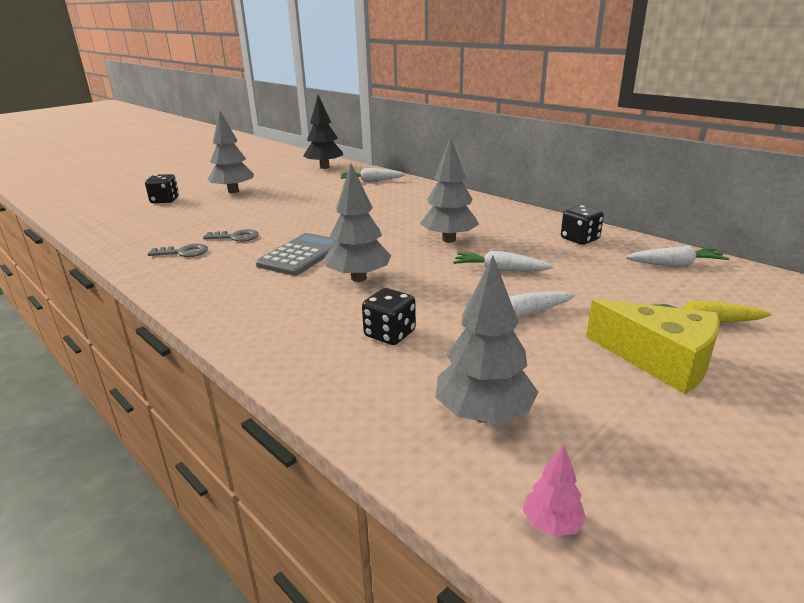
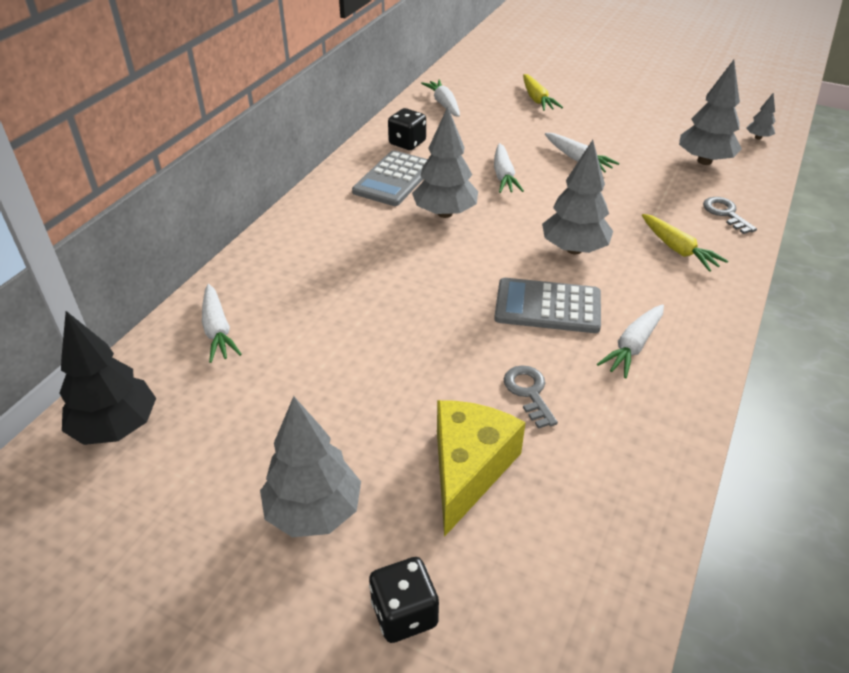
camera: 110 degrees left, 15 degrees up
(183, 252) = (608, 423): grey key -> grey key (725, 213)
(228, 274) = (633, 346): none -> white carrot
(312, 327) = (678, 249): none -> yellow carrot
(390, 334) = (654, 209): black dice -> none
(512, 228) = (394, 179): none -> grey calculator
(552, 524) = (758, 137): pink tree -> grey tree
(660, 361) = (597, 113): yellow cheese -> yellow cheese (469, 469)

